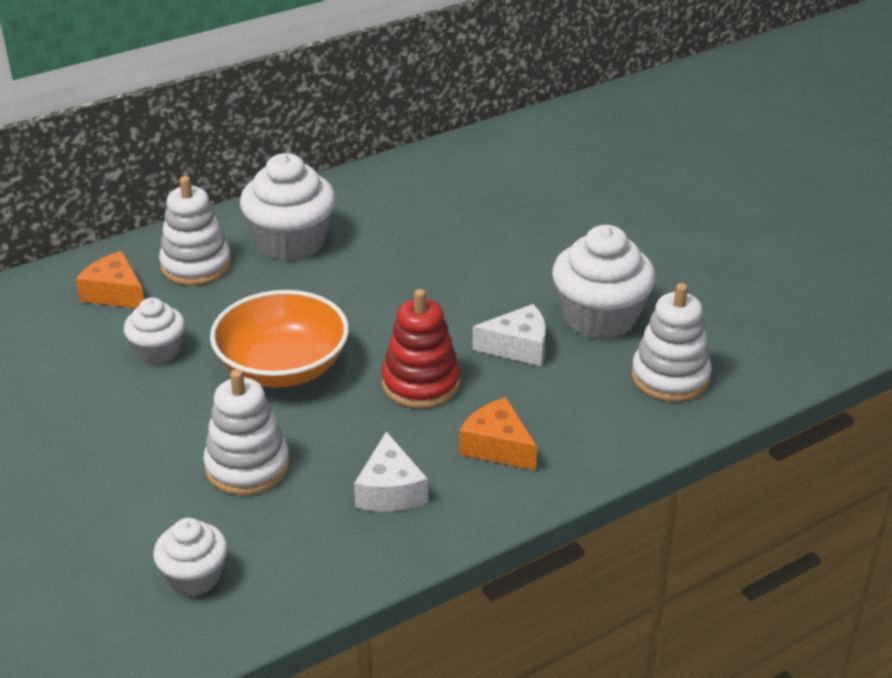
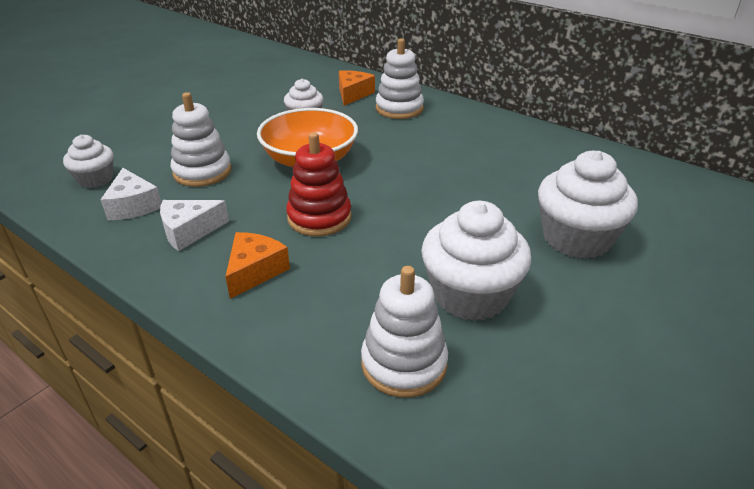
camera: 70 degrees right, 0 degrees up
(291, 242) = (452, 131): white cupcake -> white cupcake (576, 238)
(518, 347) = (394, 255): white cheese -> white cheese (133, 206)

